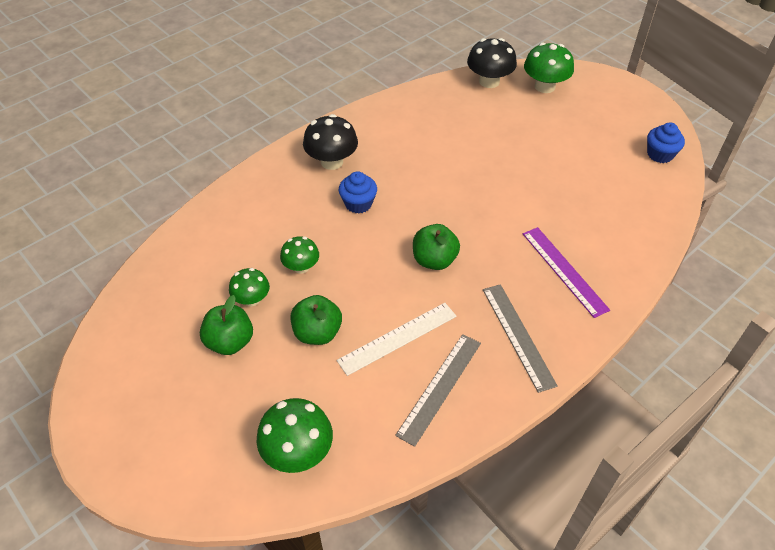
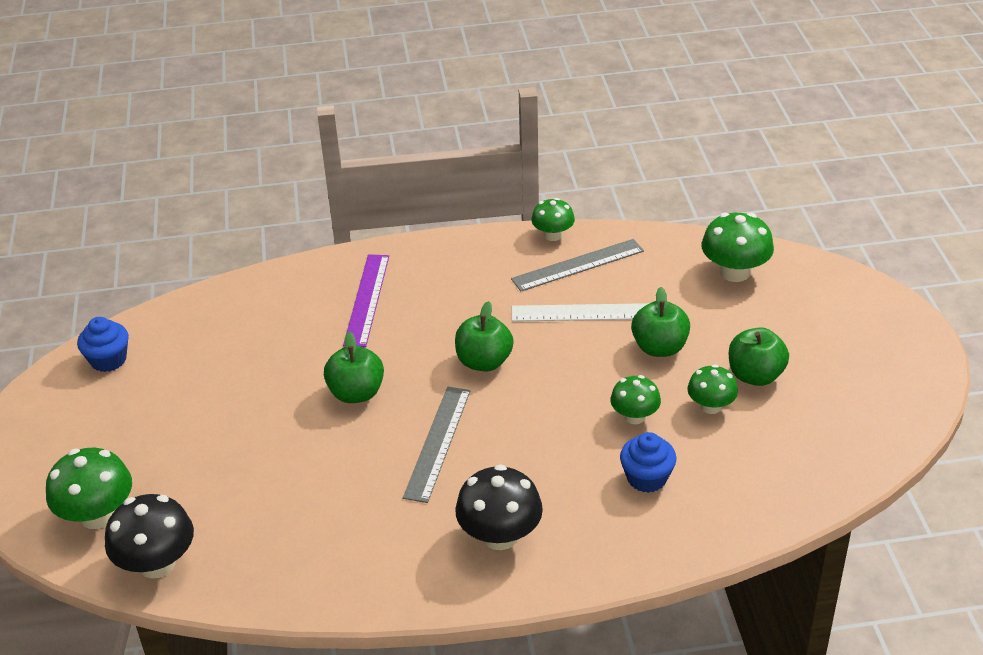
camera: 145 degrees left, 10 degrees down
(358, 204) = (513, 460): blue cupcake -> blue cupcake (646, 478)
(488, 413) = (553, 235): none -> green mushroom
(492, 201) = (356, 393): none -> green apple
(518, 335) = (471, 271): grey ruler -> grey ruler (437, 443)

